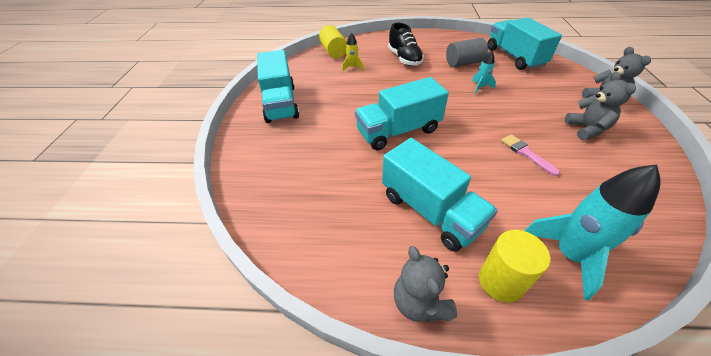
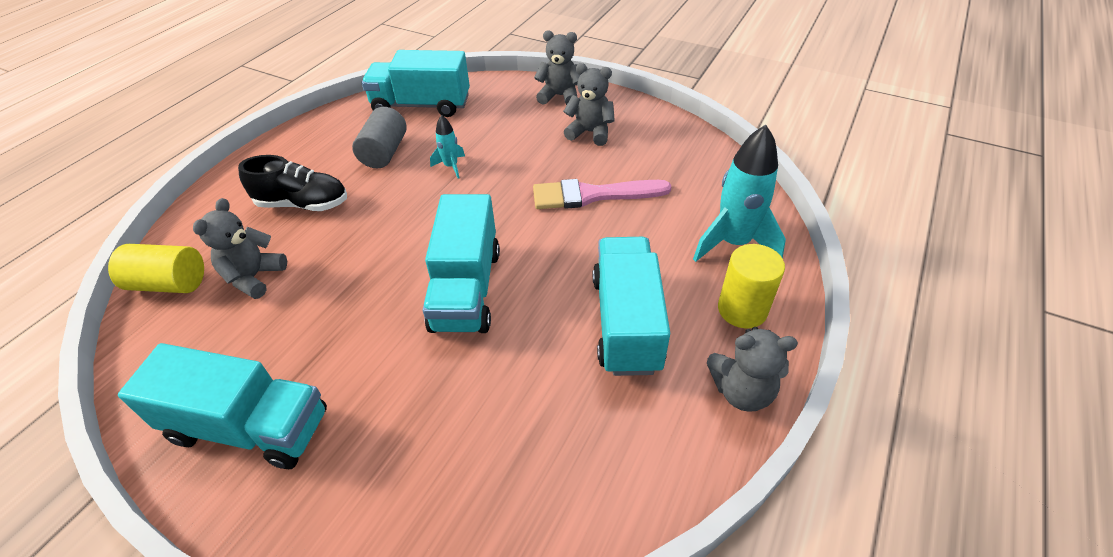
camera: 65 degrees left, 0 degrees up
(352, 68) = (254, 277): yellow rocket -> grey teddy bear
(430, 211) = (626, 322): turquoise truck -> turquoise truck turned 75 degrees counterclockwise
(526, 153) = (592, 195): pink brush -> pink brush, size x1.71

